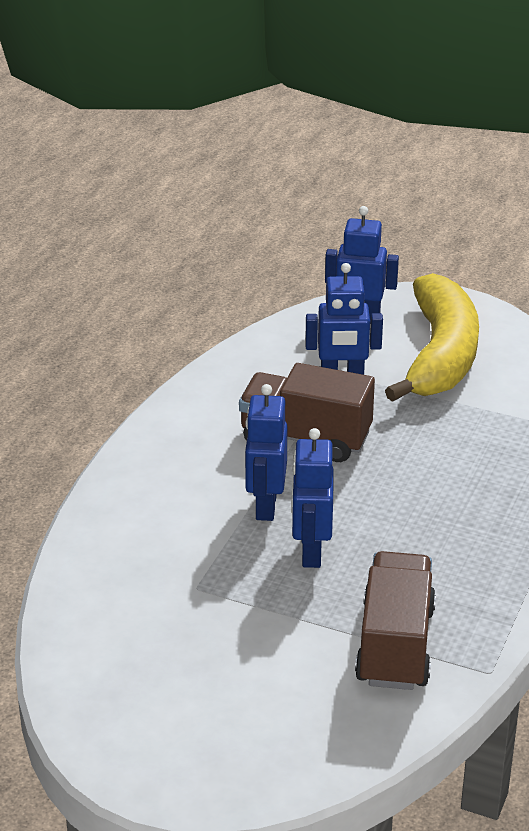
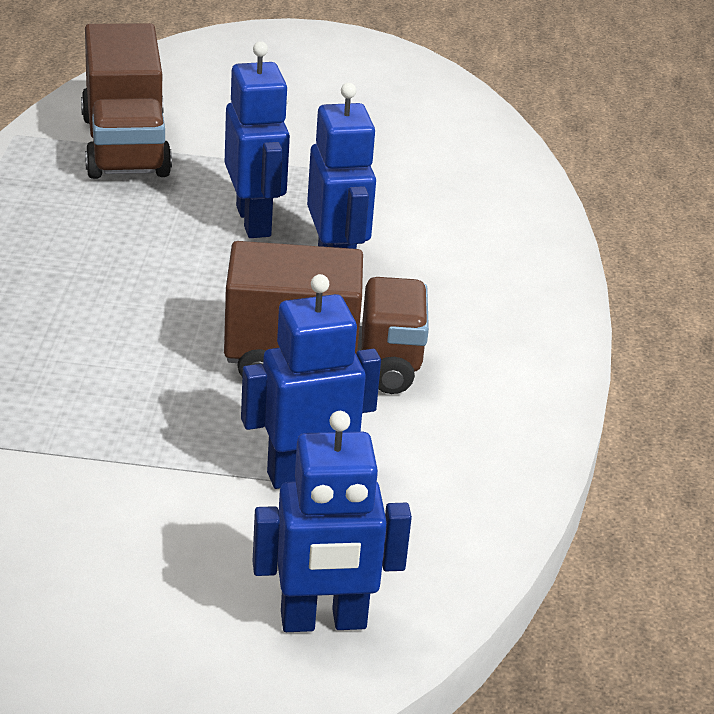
camera: 160 degrees right, 0 degrees up
(440, 355) = (141, 553): yellow banana -> none

